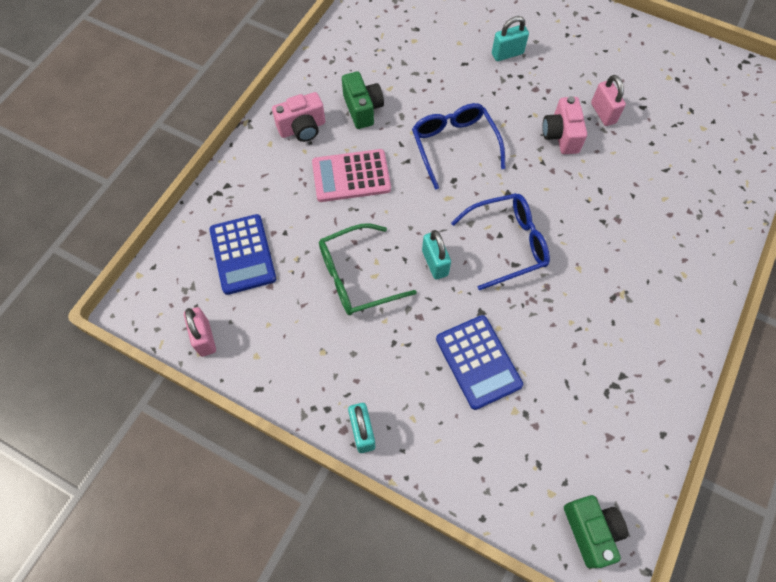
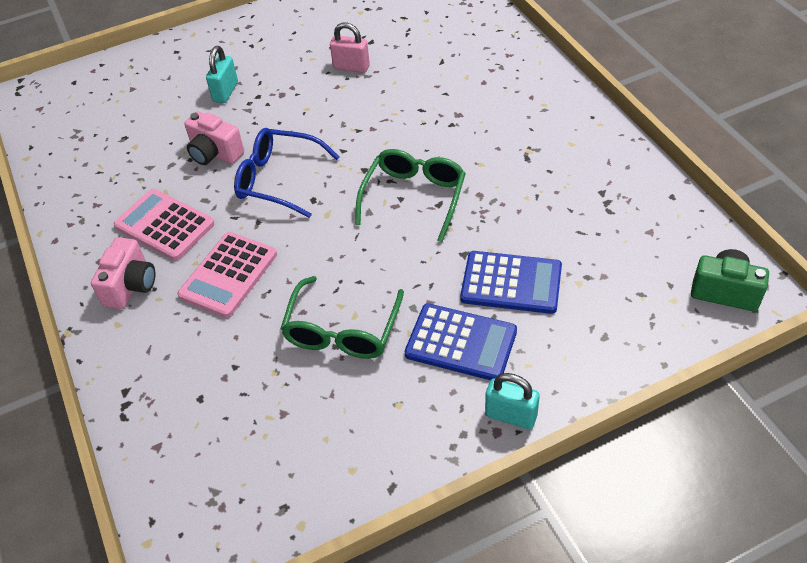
camera: 50 degrees left, 15 degrees down
(204, 338) = (288, 511): pink padlock -> none
(243, 254) = (222, 419): blue calculator -> blue calculator (461, 343)
(362, 109) = (164, 225): green camera -> pink calculator
(435, 263) = (384, 260): turquoise padlock -> none
(508, 243) = (414, 197): blue glasses -> green glasses
(561, 135) = (344, 104): pink camera -> pink camera (215, 153)

